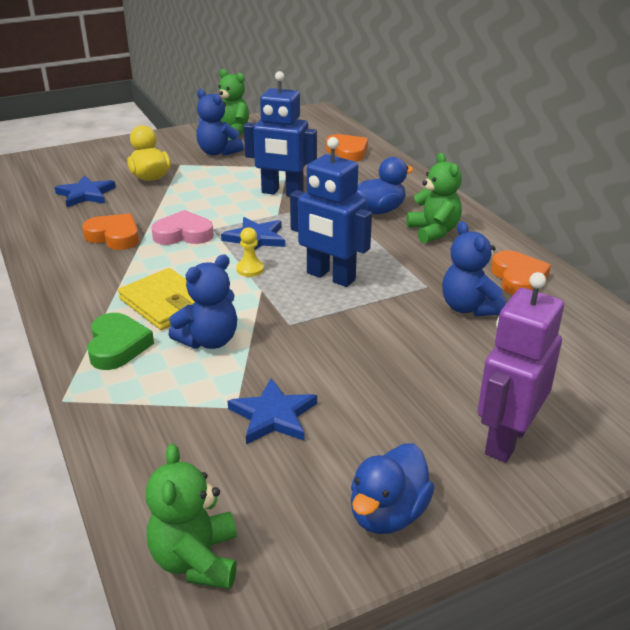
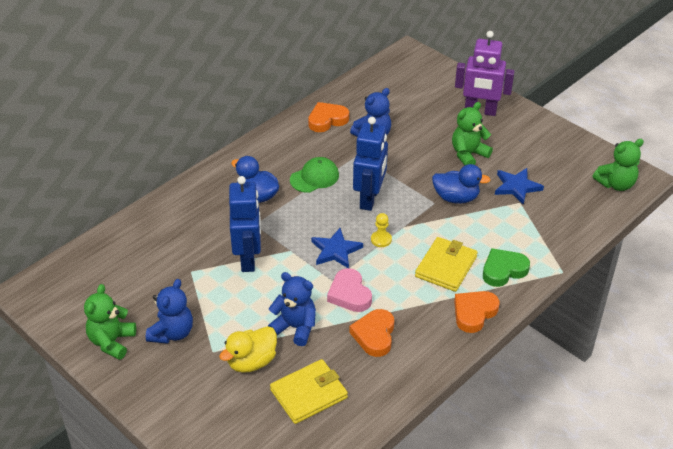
camera: 110 degrees left, 10 degrees up
(86, 194) = (309, 394): blue star -> yellow wallet
(209, 340) = (472, 232): blue teddy bear -> blue teddy bear (295, 327)
(347, 152) = (142, 240): orange heart -> orange heart (474, 313)
(388, 514) = (551, 138): blue duck -> blue duck (456, 198)
(394, 248) = (314, 177): none -> green cap
(433, 231) = (280, 163): green teddy bear -> green teddy bear (468, 154)

